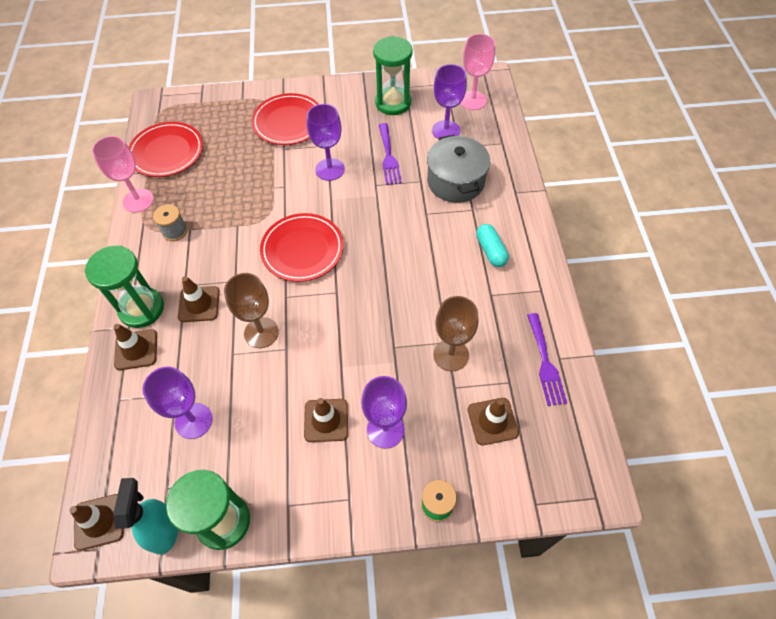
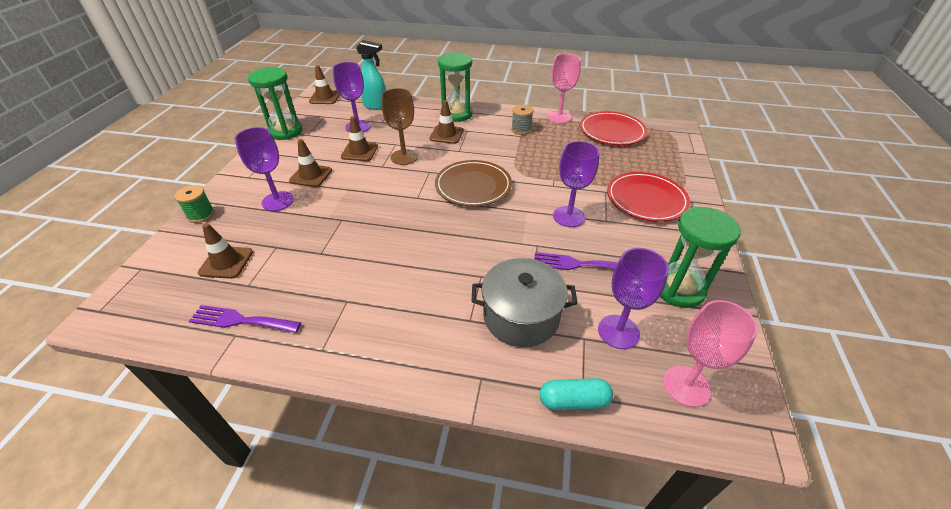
camera: 105 degrees right, 15 degrees down
(136, 349) = (425, 111): brown traffic cone -> brown traffic cone (359, 151)
(165, 530) = (300, 114): turquoise spray bottle -> turquoise spray bottle (376, 106)
(302, 249) = (473, 186): red plate -> brown plate
(451, 355) = (306, 252): brown goblet -> none
(490, 251) = (402, 318): turquoise capsule -> turquoise capsule (573, 400)

